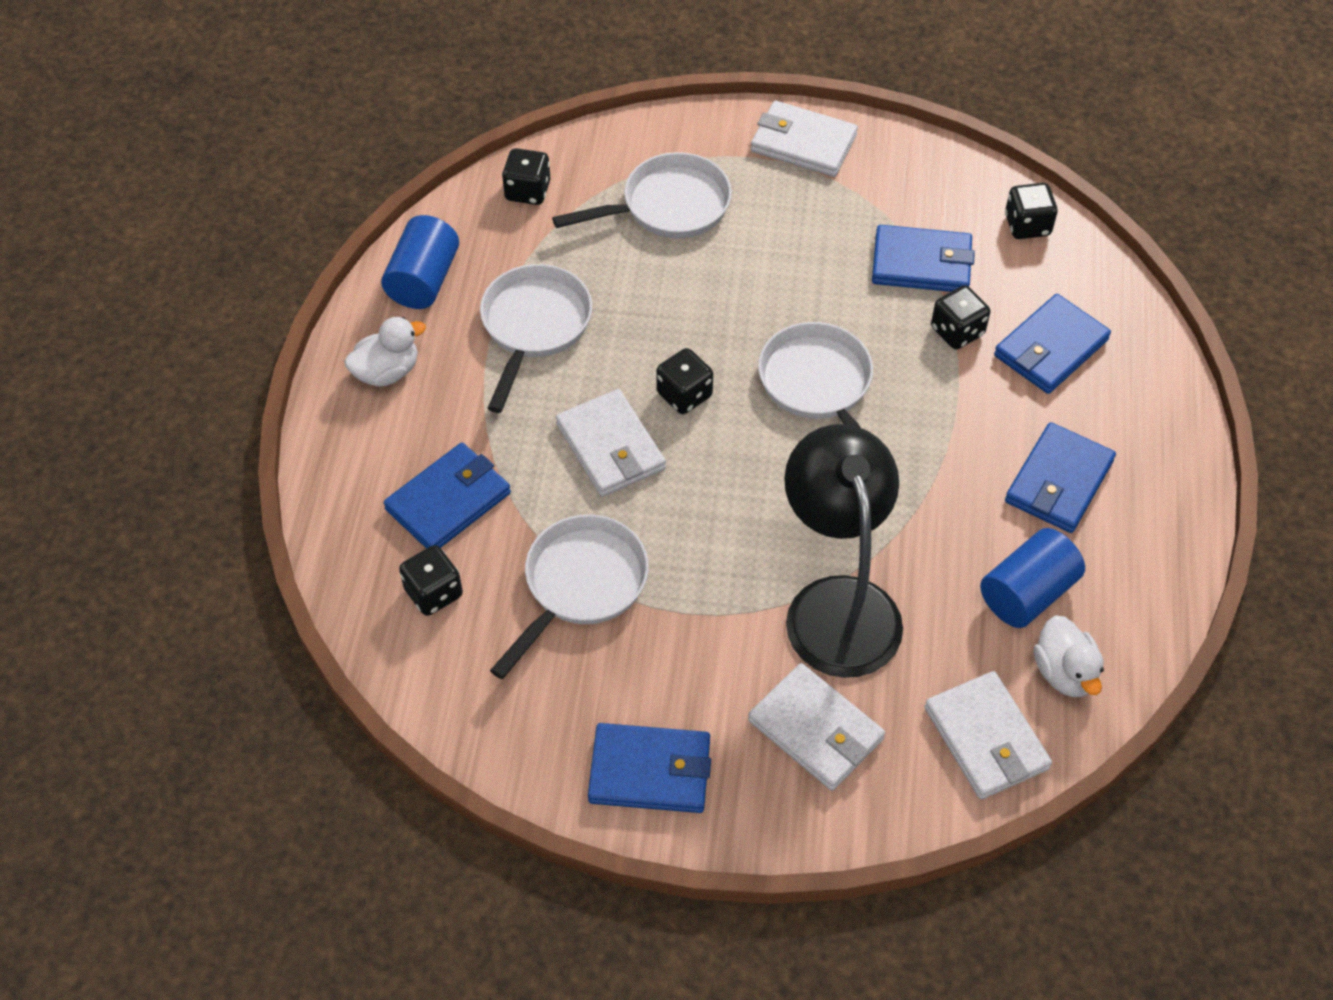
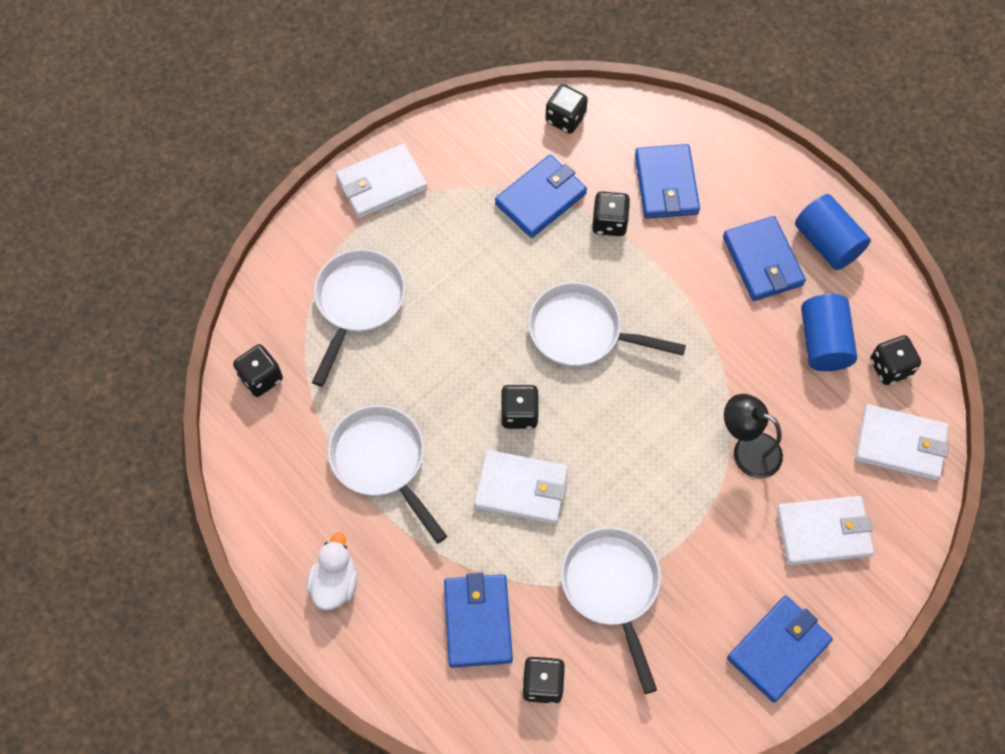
camera: 50 degrees left, 10 degrees up
(423, 280) = (276, 502): blue cylinder -> blue cylinder (827, 243)
(837, 604) = (747, 450): black lamp -> black lamp, size x0.55
(1064, 672) = (890, 367): white duck -> black dice

